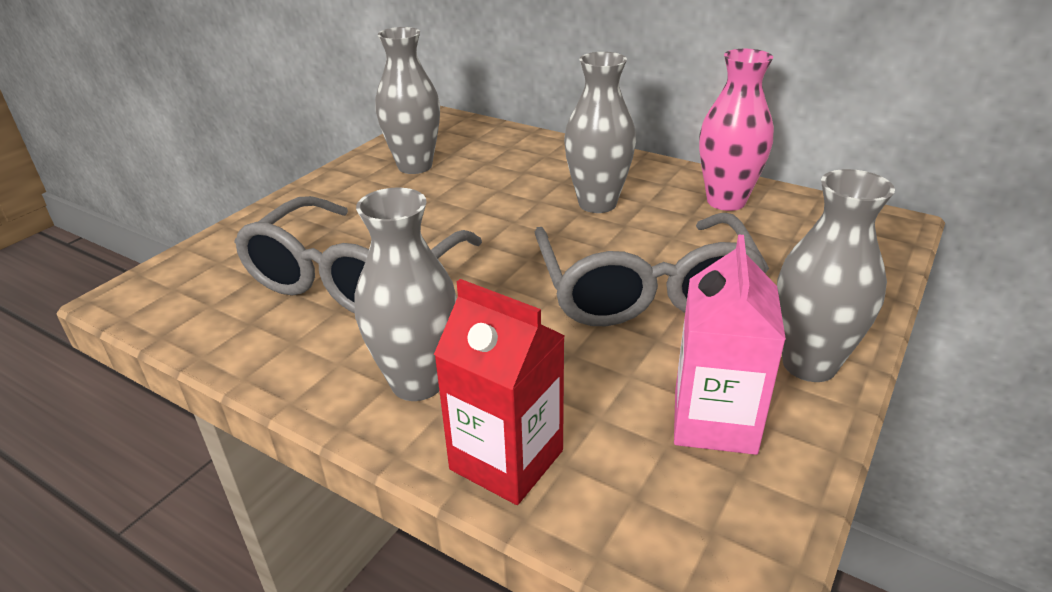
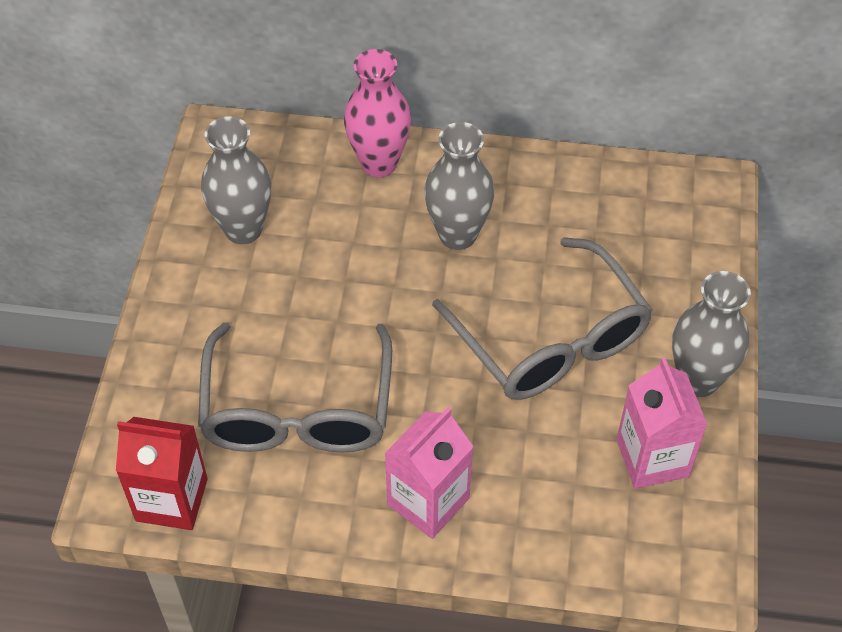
camera: 25 degrees left, 20 degrees up
(417, 383) = (428, 501): grey vase -> pink carton
(506, 460) = (531, 543): red carton -> red carton (171, 499)
(726, 201) = (571, 195): pink vase -> pink vase (379, 163)

